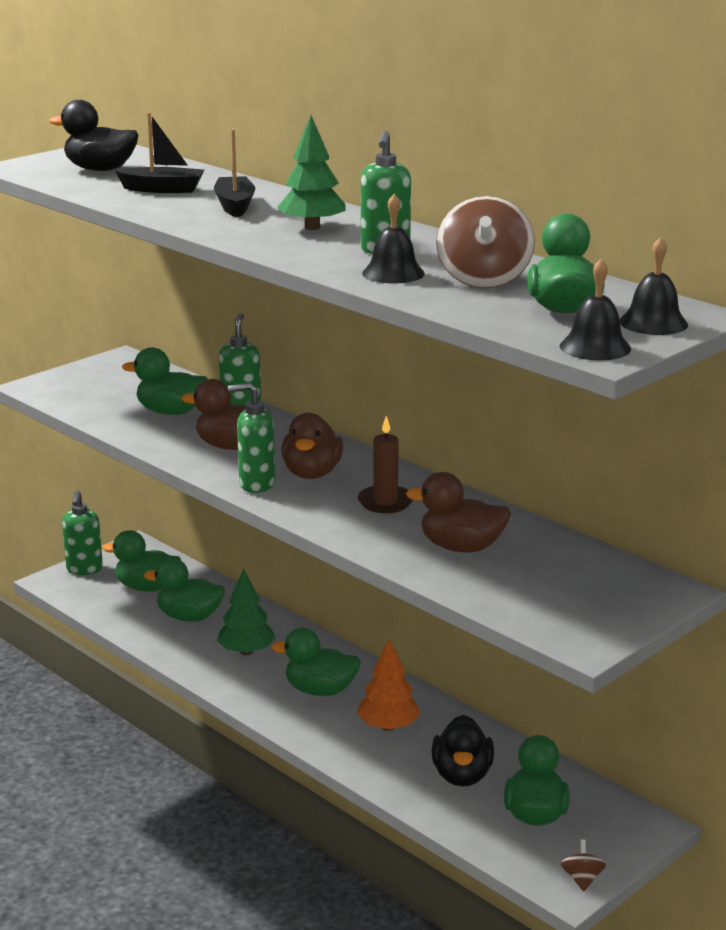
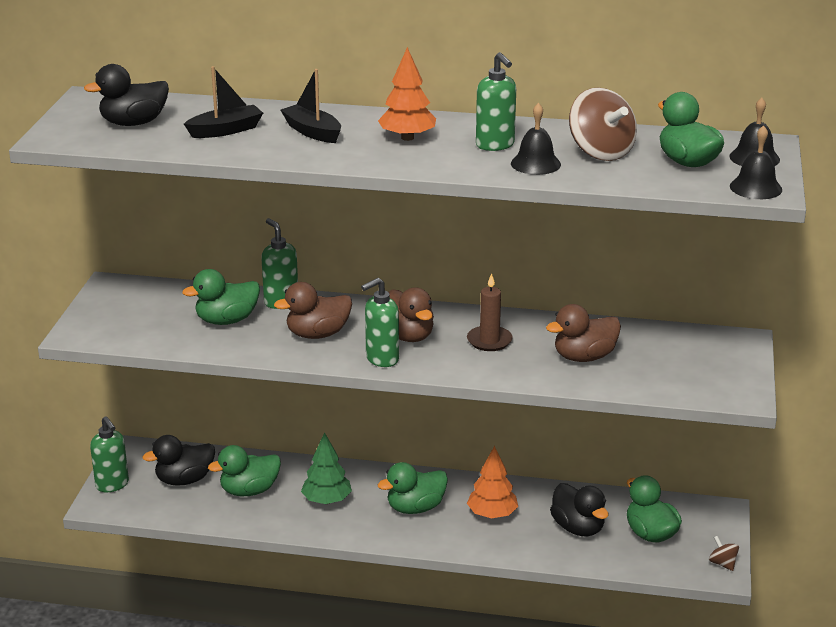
camera: 35 degrees left, 5 degrees up
(147, 587) = (184, 480): green duck -> black duck
(312, 227) = (407, 138): green tree -> orange tree

